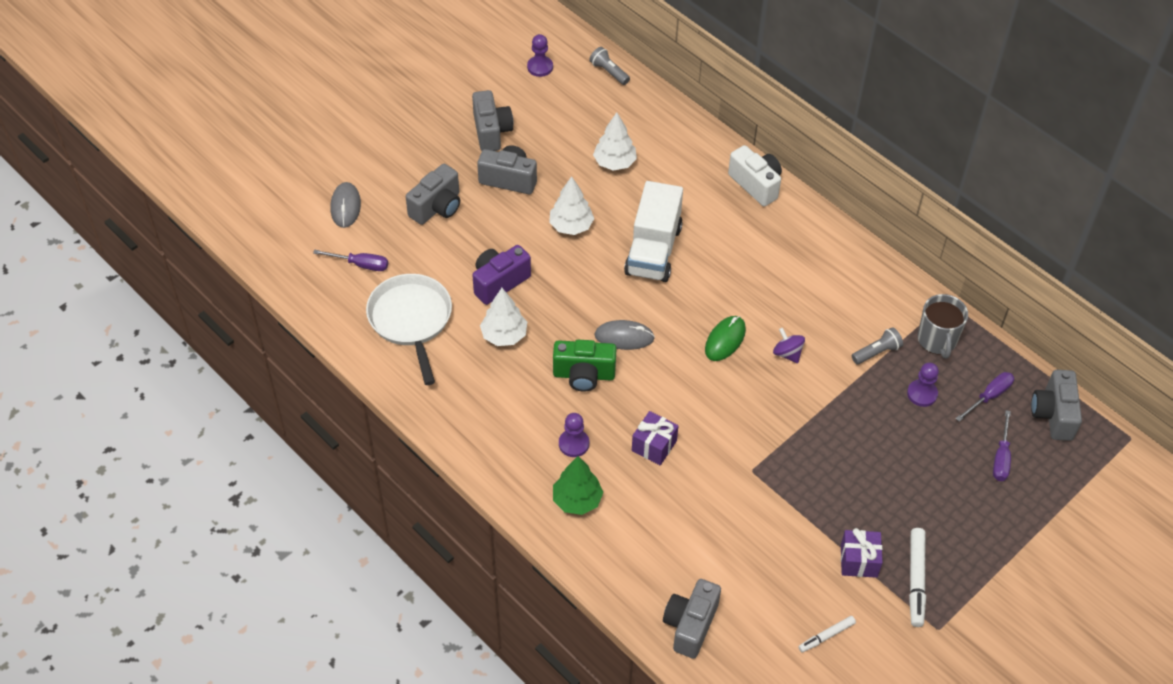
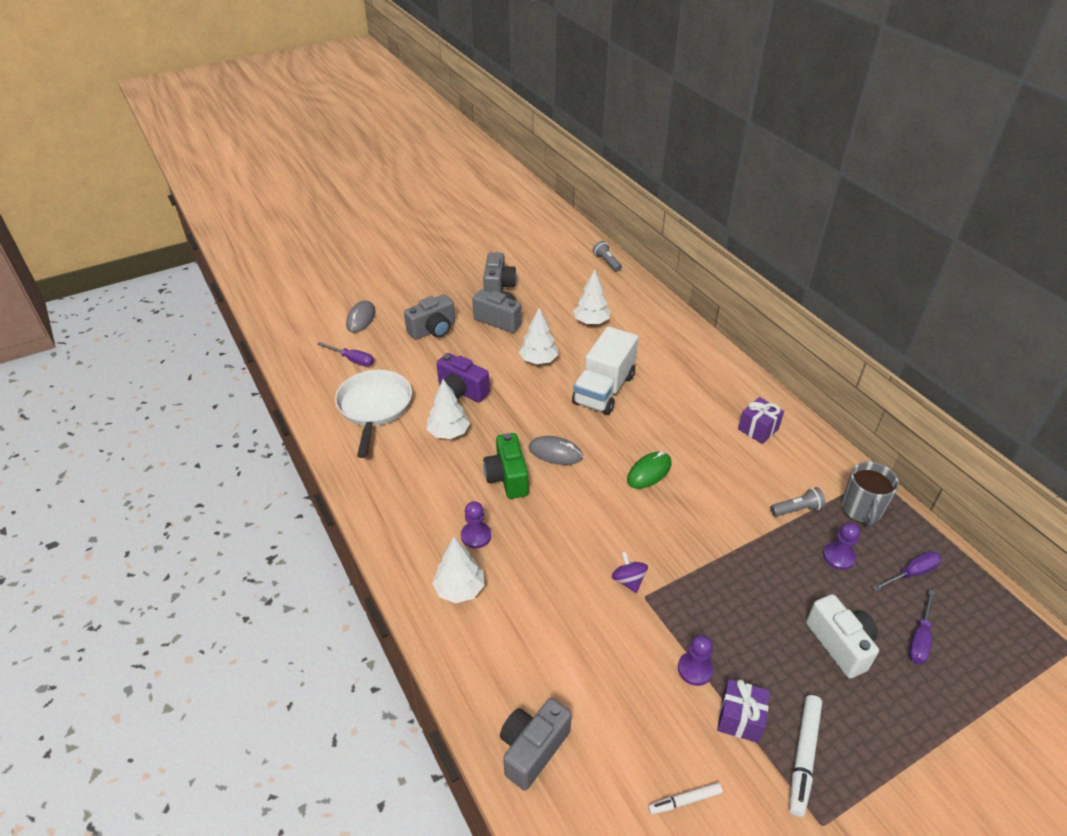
camera: 15 degrees right, 10 degrees down
(499, 282) = (461, 391): purple camera -> purple camera turned 120 degrees counterclockwise
(540, 67) = (553, 252): purple pawn -> purple pawn (695, 669)
(577, 500) = (459, 589): green tree -> white tree
(584, 375) = (507, 478): green camera -> green camera turned 60 degrees clockwise
(654, 446) = (552, 553): purple gift -> purple gift (758, 429)
(756, 184) = (709, 355): white camera -> white camera (840, 644)
(787, 353) = (707, 494): purple spinning top -> purple spinning top (628, 580)
(1053, 415) = (982, 605): grey camera -> none

